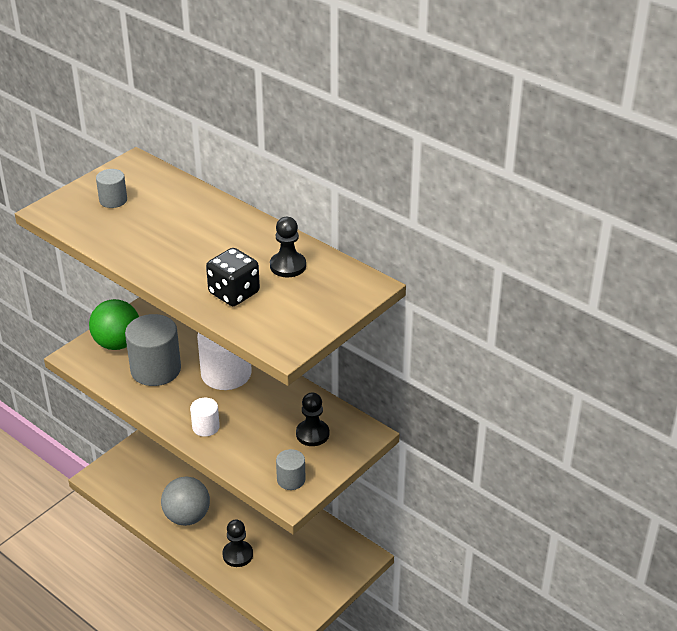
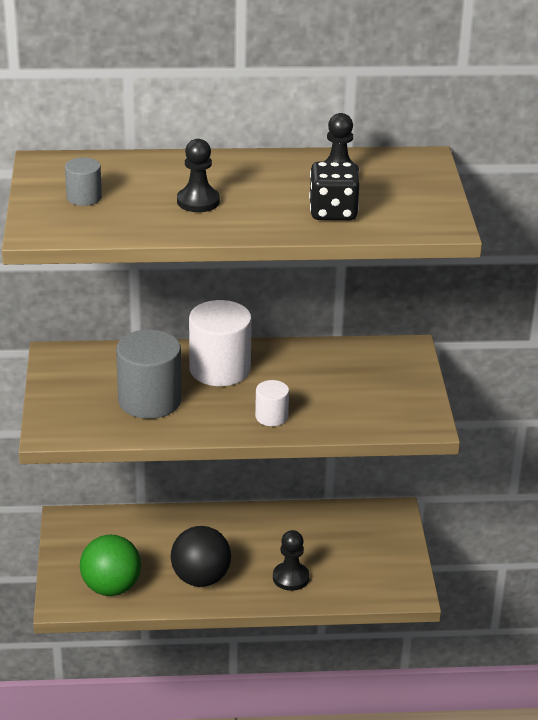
camera: 45 degrees left, 5 degrees down
(117, 343) = (75, 401): green ball -> green ball (111, 587)
(187, 517) = (201, 578): grey ball -> black ball
(291, 479) = (405, 412): grey cylinder -> none
(312, 434) = (368, 372): black pawn -> black pawn (198, 201)

